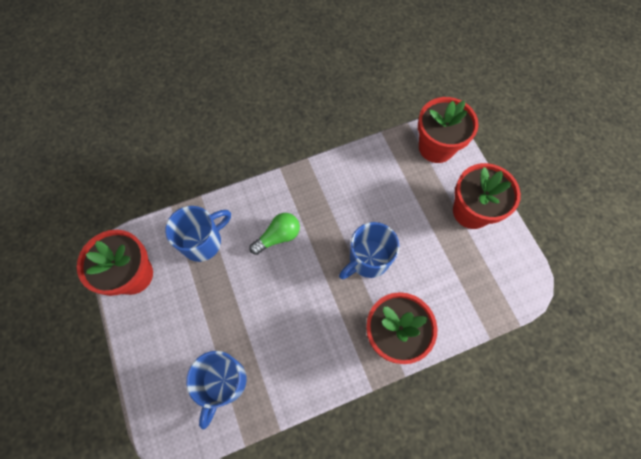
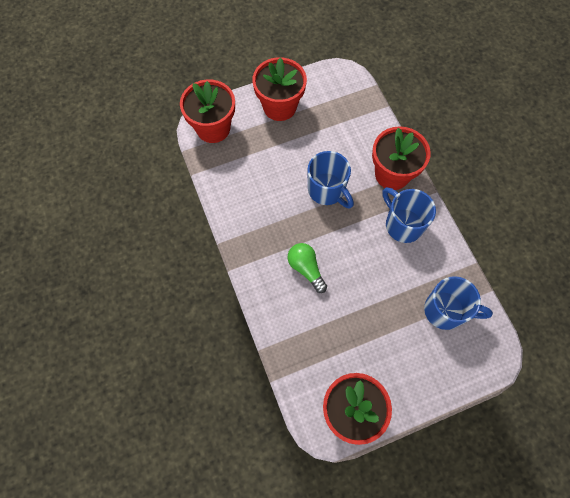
camera: 90 degrees left, 0 degrees up
(203, 242) = (312, 341): blue mug -> blue mug (403, 224)

